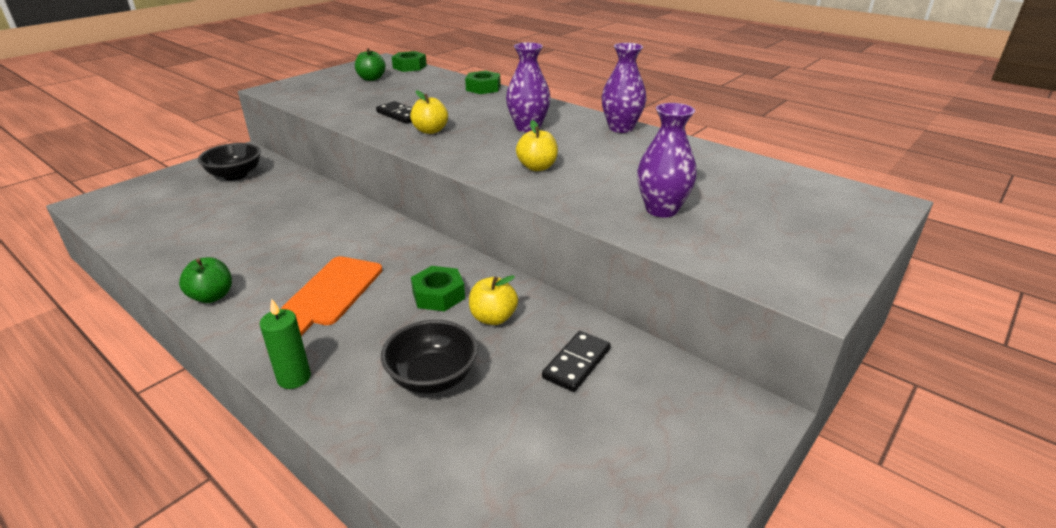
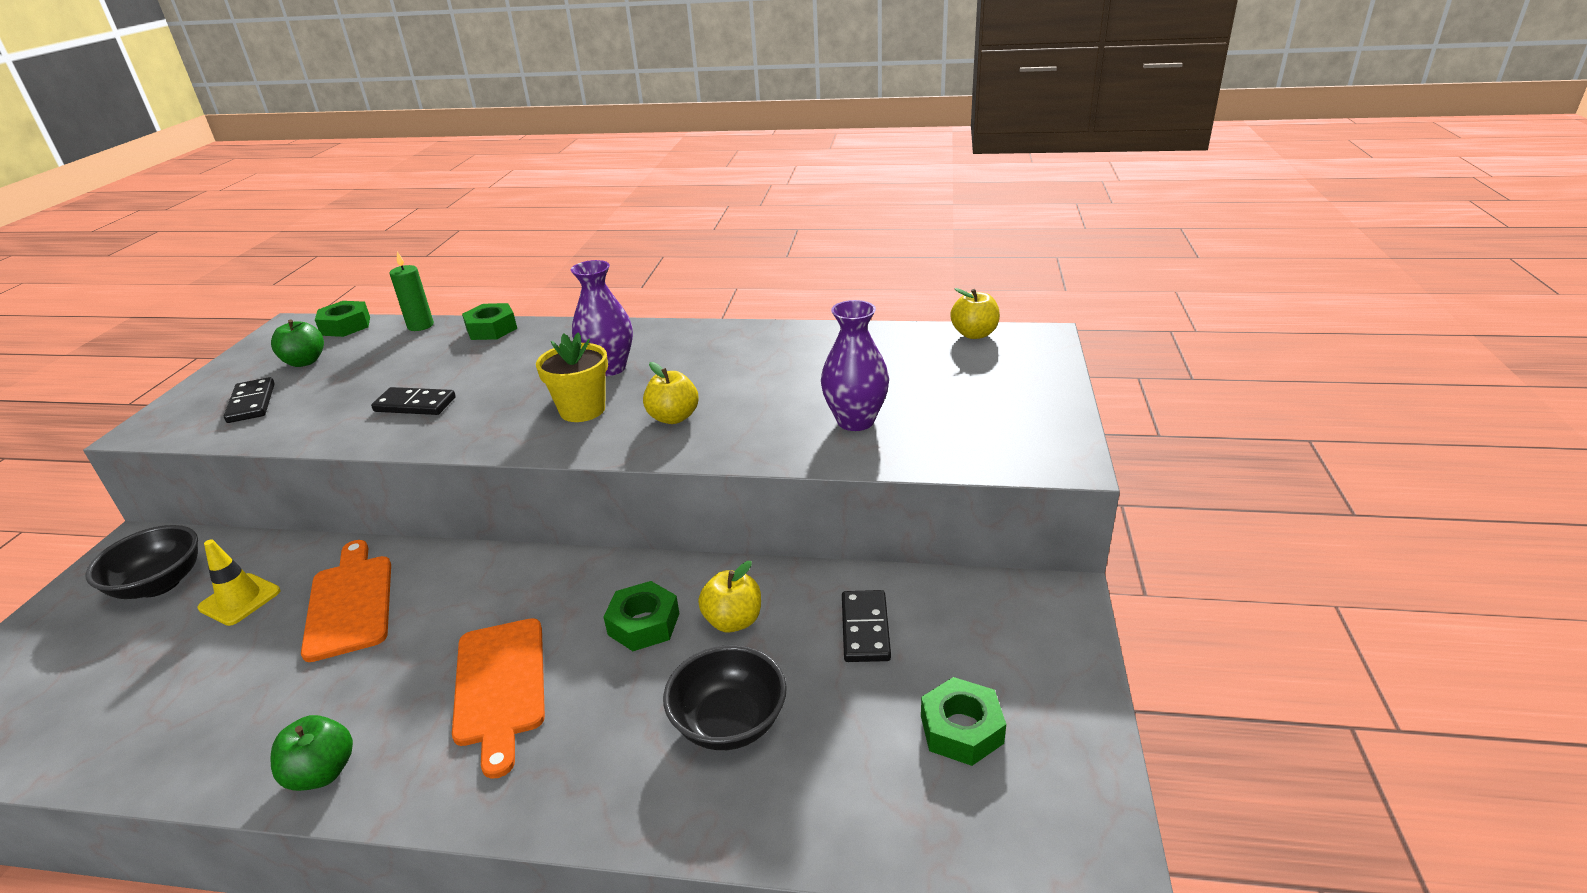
camera: 30 degrees left, 0 degrees up
(259, 196) = (240, 599): none -> yellow traffic cone
(294, 378) = (560, 813): green candle -> green candle (420, 326)
(303, 217) = (350, 602): none -> orange cutting board
(326, 91) = (251, 403): none -> black domino
(430, 131) = (484, 414): yellow apple -> yellow apple (974, 334)
(487, 146) = (582, 410): none -> yellow flower pot
(584, 465) = (961, 729): none -> green nut
(621, 128) = (720, 334): purple vase -> none

